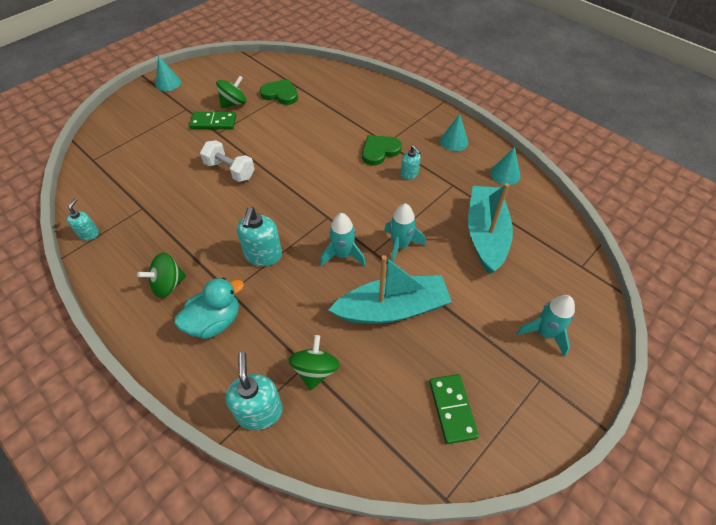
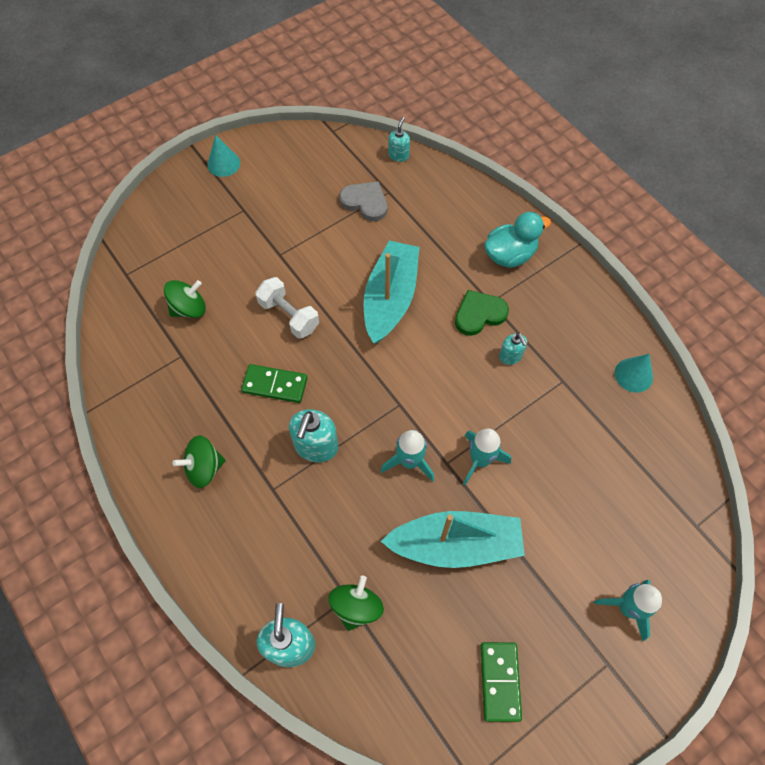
camera: 10 degrees right, 10 degrees up
(89, 234) = (118, 383): turquoise soap dispenser -> turquoise soap dispenser (398, 155)
(213, 122) = (276, 237): green domino -> green domino (275, 385)
(215, 322) = (252, 526): turquoise duck -> turquoise duck (509, 255)
(234, 103) = (304, 209): green spinning top -> green spinning top (189, 308)
(280, 94) = (365, 202): green heart -> grey heart
(454, 141) = (578, 313): turquoise cone -> none
(485, 234) = (588, 461): turquoise boat -> turquoise boat (390, 298)

